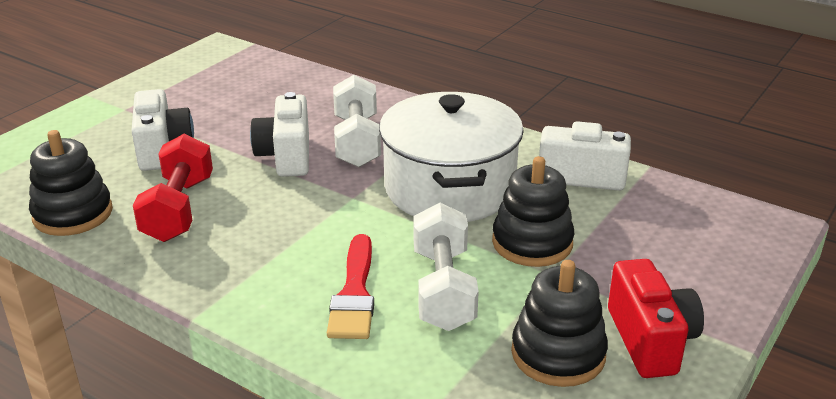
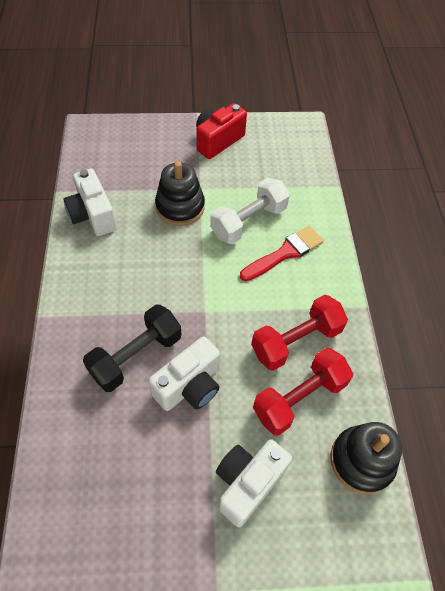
camera: 130 degrees left, 25 degrees up
(234, 238) = (296, 341): none -> red dumbbell
(357, 141) = (136, 356): white dumbbell -> black dumbbell
(449, 188) = (156, 269): white pot -> none
(558, 354) = (253, 164): black stacking toy -> none

